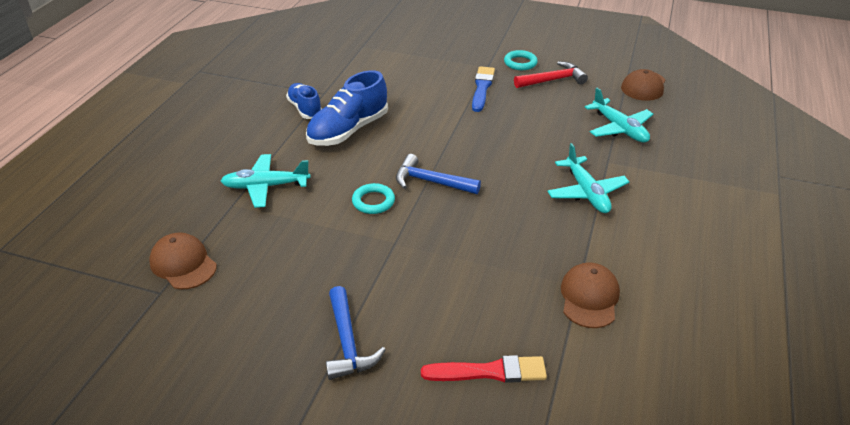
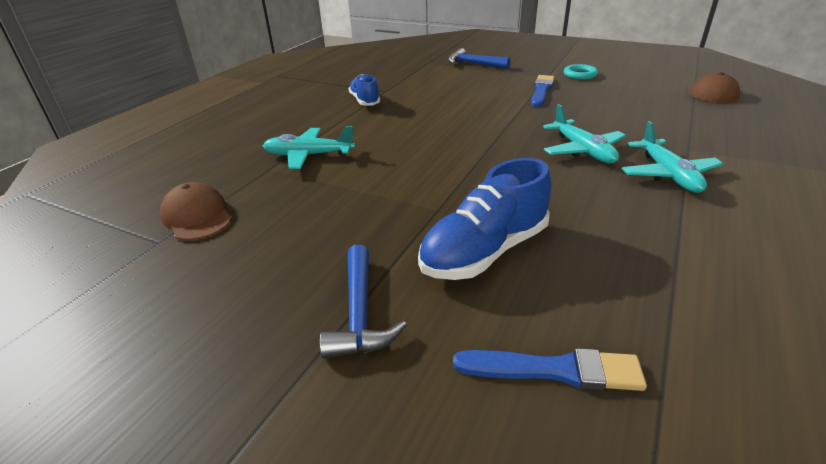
camera: 10 degrees right, 5 degrees down
(348, 130) = (403, 117): blue shoe -> blue shoe (484, 251)
(373, 201) = (419, 172): turquoise ring -> none
(430, 182) = (484, 158): blue hammer -> blue hammer (473, 64)
(489, 372) = (555, 370): red brush -> blue brush
(553, 80) = (615, 86): red hammer -> none
(589, 297) = (693, 284): brown cap -> none
(619, 128) = (696, 123): turquoise plane -> turquoise plane (583, 150)

